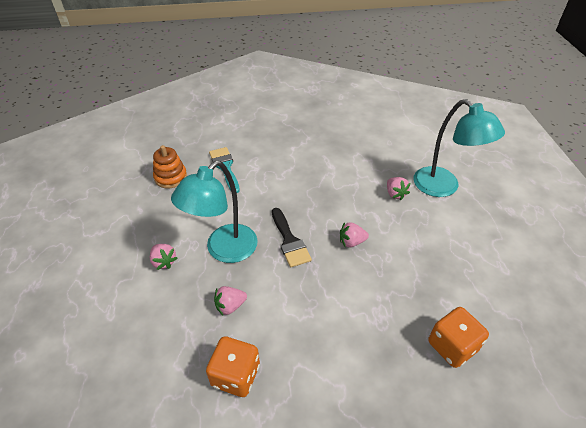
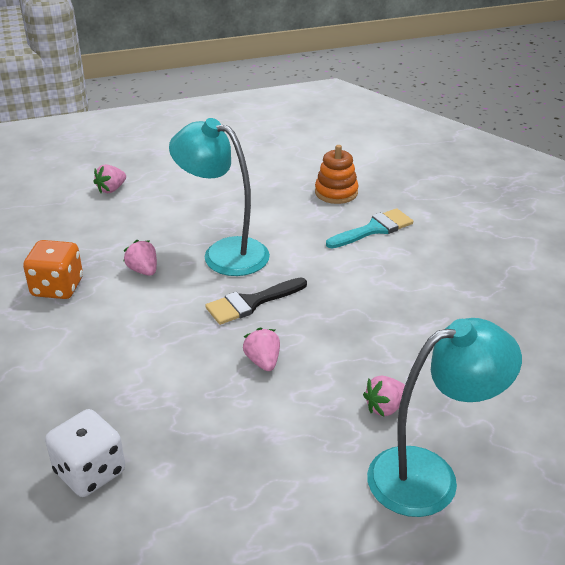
camera: 80 degrees right, 10 degrees down
(164, 262) = (199, 215): pink strawberry -> pink strawberry (111, 189)
(443, 187) = (430, 476): turquoise lamp -> turquoise lamp turned 150 degrees counterclockwise
(452, 346) = (90, 472): orange dice -> white dice

